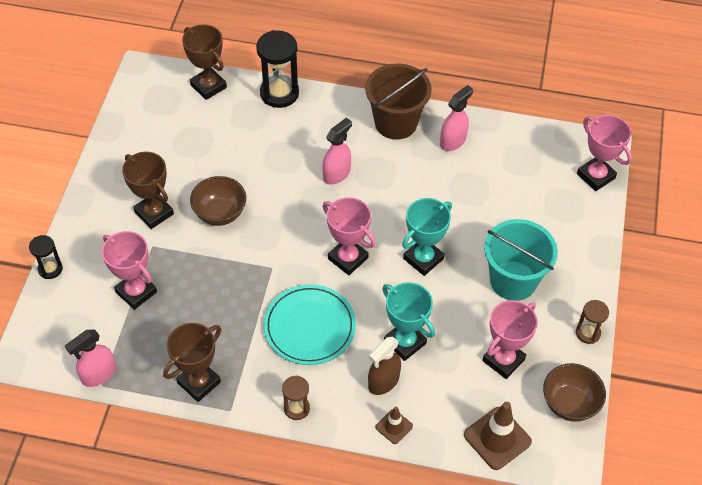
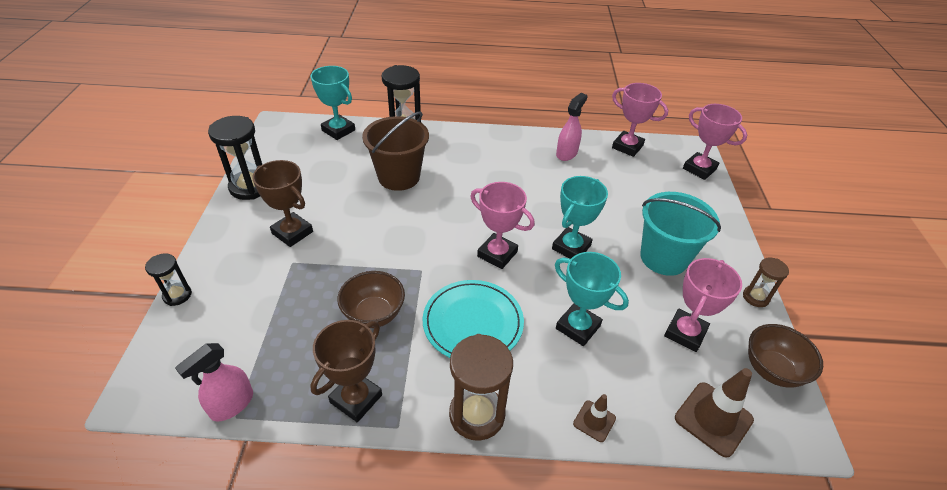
camera: 10 degrees left, 10 degrees down
(114, 154) = (250, 187): none -> black hourglass
(136, 292) = (276, 308): pink trophy -> pink trophy (627, 147)
(208, 86) = (338, 130): brown trophy -> turquoise trophy
(220, 213) = (361, 227): brown bowl -> brown bowl (374, 314)
(296, 408) = (477, 414): brown hourglass -> brown hourglass, size x1.80
(337, 174) = (469, 185): pink spray bottle -> none
(383, 382) = (567, 371): brown spray bottle -> none
(396, 123) = (512, 144): brown bucket -> brown bucket (399, 177)

